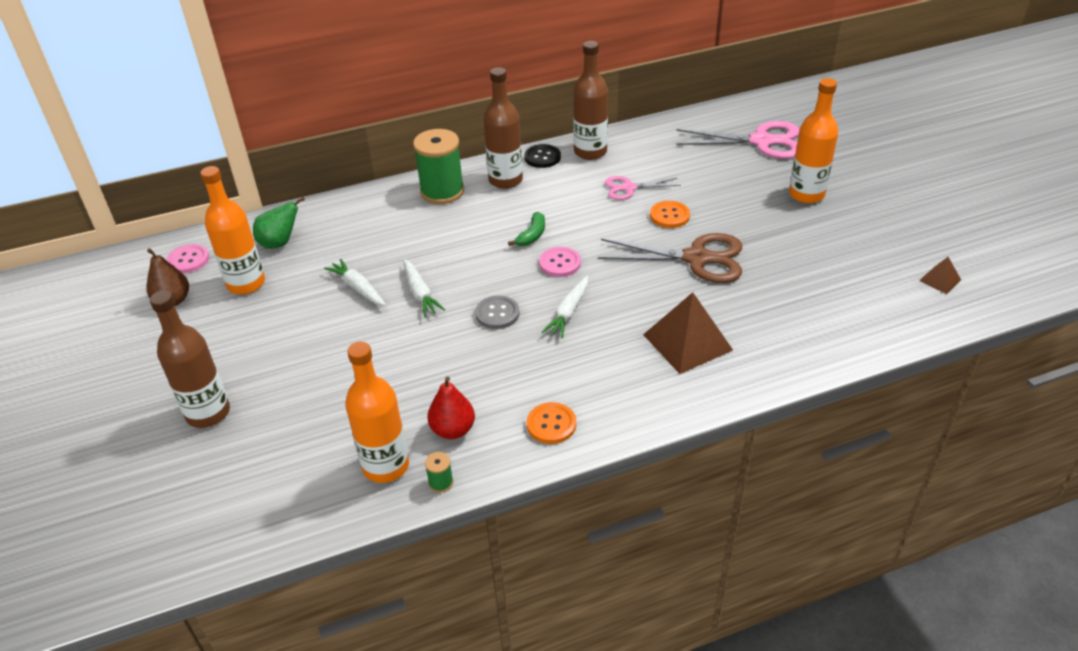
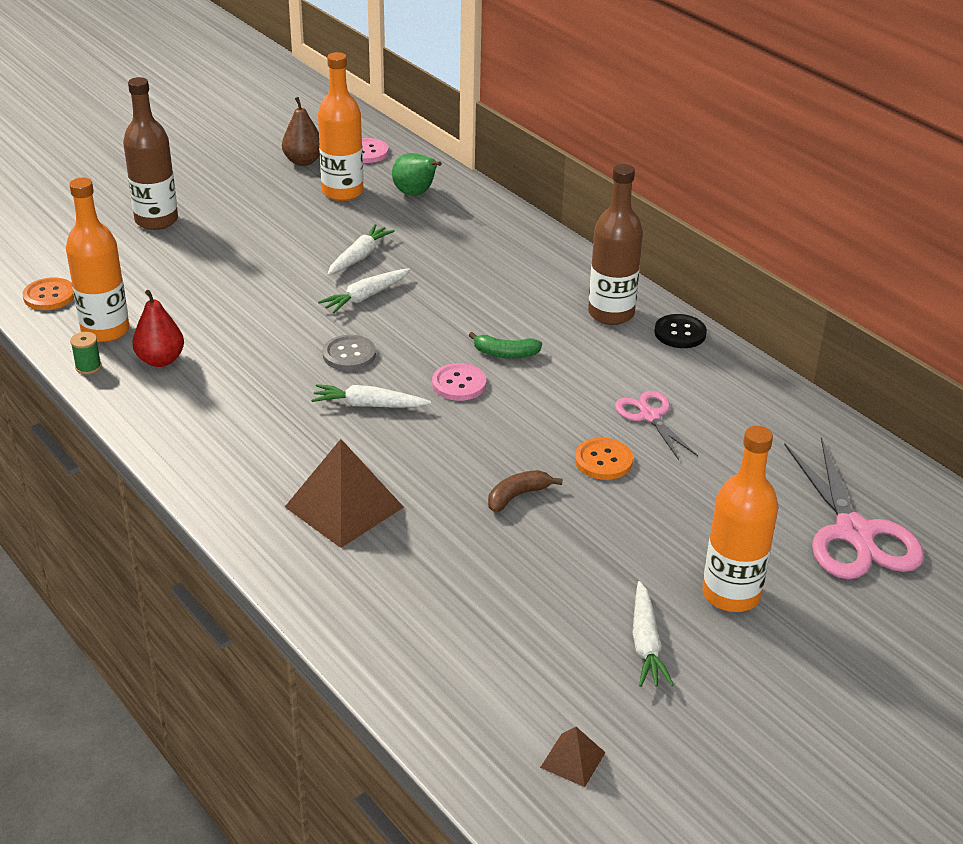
camera: 70 degrees right, 5 degrees down
(442, 191) = (561, 273): green spool -> none
(551, 424) = (180, 422): orange button -> orange button (49, 296)
(590, 152) = (718, 370): brown bottle -> none
(696, 258) = (517, 496): brown scissors -> brown banana
(845, 234) = (646, 644): none -> white carrot

